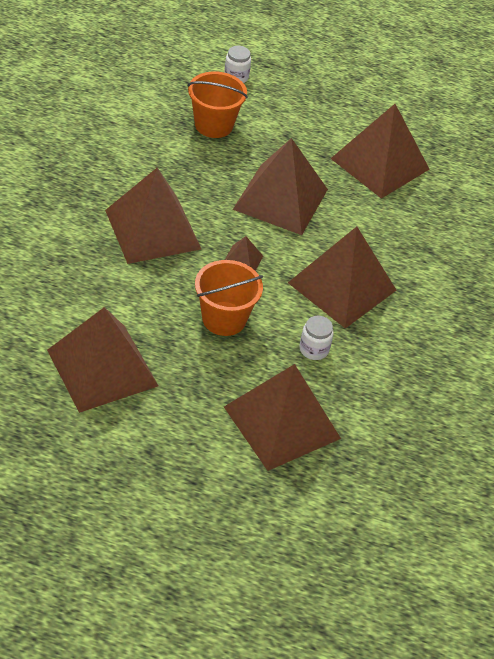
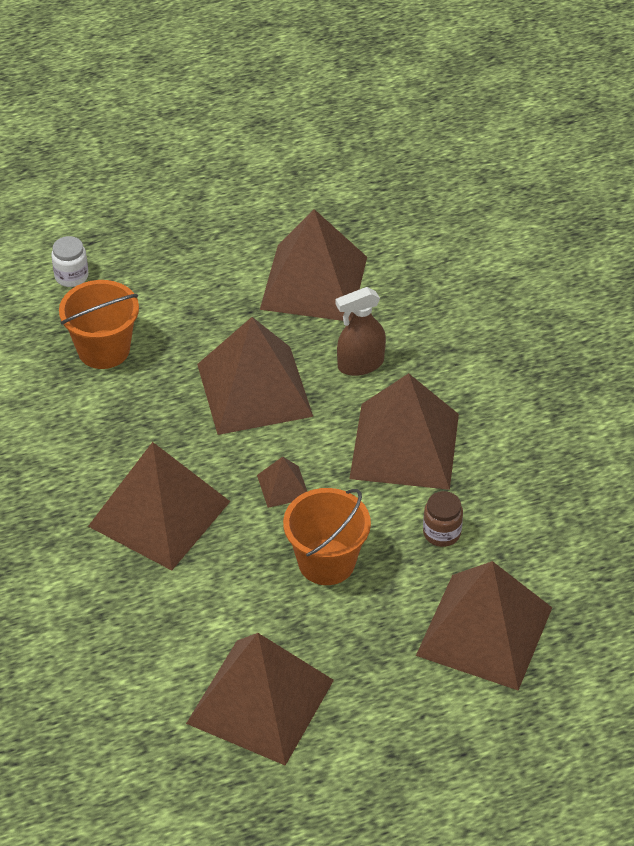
camera: 30 degrees left, 0 degrees up
(314, 349) = (441, 533): white jar -> brown jar
(362, 225) = (360, 364): none -> brown spray bottle

